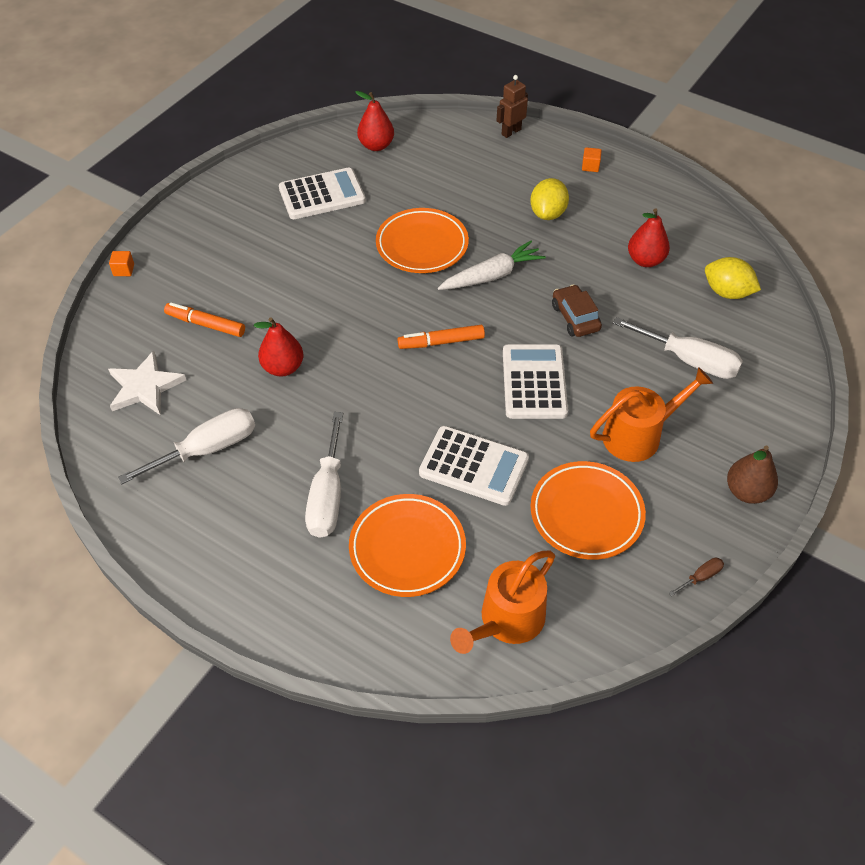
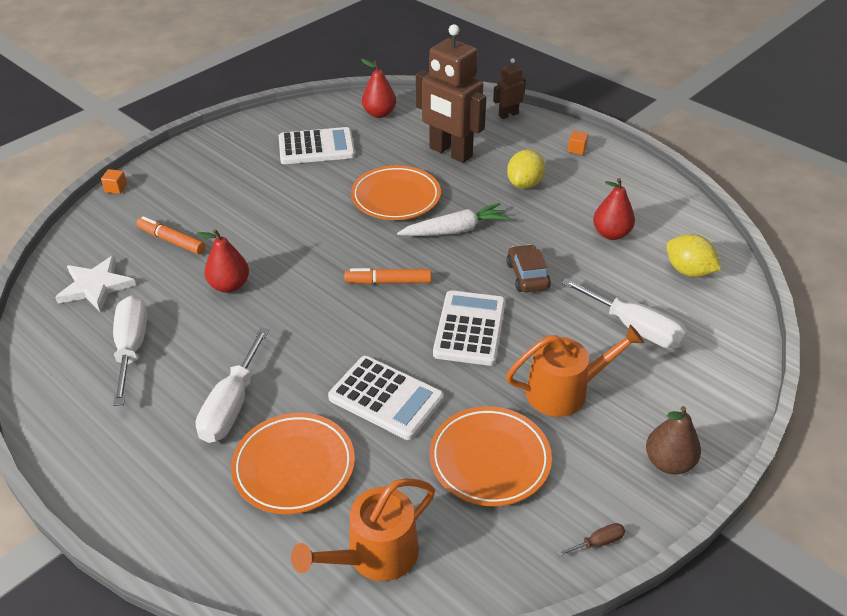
camera: 10 degrees right, 10 degrees down
(207, 449) = (132, 348): white screwdriver -> white screwdriver turned 75 degrees counterclockwise
(463, 185) = (450, 152): none -> brown robot

